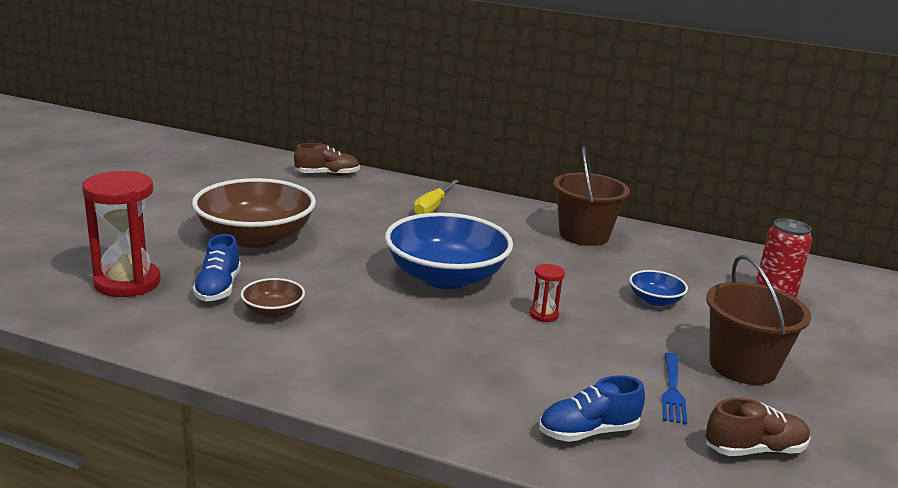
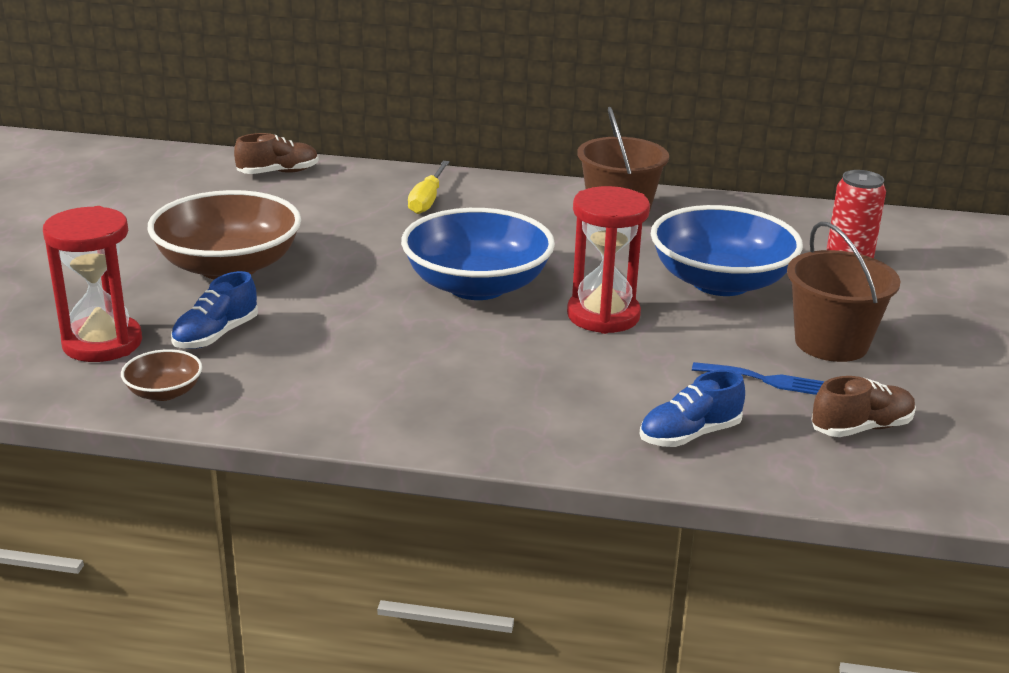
camera: 10 degrees left, 5 degrees up
(218, 288) = (216, 335): blue shoe -> blue shoe turned 45 degrees clockwise
(273, 311) = (294, 353): brown bowl -> brown bowl (164, 392)
(543, 315) = (603, 315): red hourglass -> red hourglass, size x2.15
(655, 300) = (720, 282): blue bowl -> blue bowl, size x2.23
(673, 391) = (765, 380): blue fork -> blue fork turned 75 degrees counterclockwise

